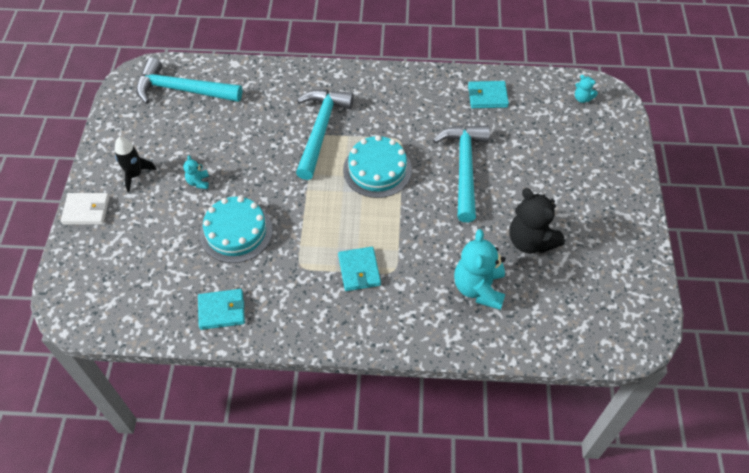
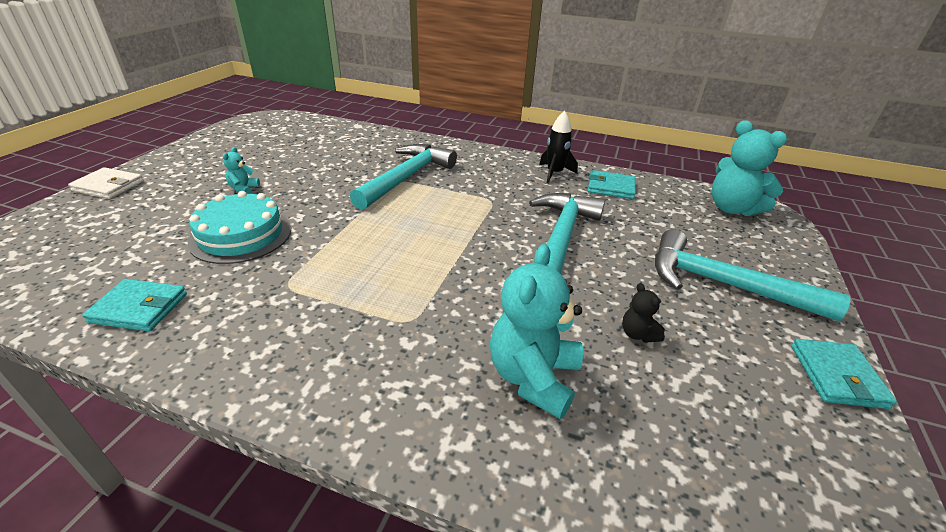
camera: 15 degrees right, 20 degrees down
(135, 175) = (188, 172): black rocket -> black rocket (554, 173)
(183, 90) = (295, 131): turquoise hammer -> turquoise hammer (723, 284)
(359, 270) = (361, 308): turquoise wallet -> turquoise wallet (837, 376)
(377, 170) = (450, 218): turquoise cake -> none
(530, 241) = (638, 334): black teddy bear -> black teddy bear, size x0.47
(582, 98) = (732, 209): turquoise teddy bear -> turquoise teddy bear, size x2.14

